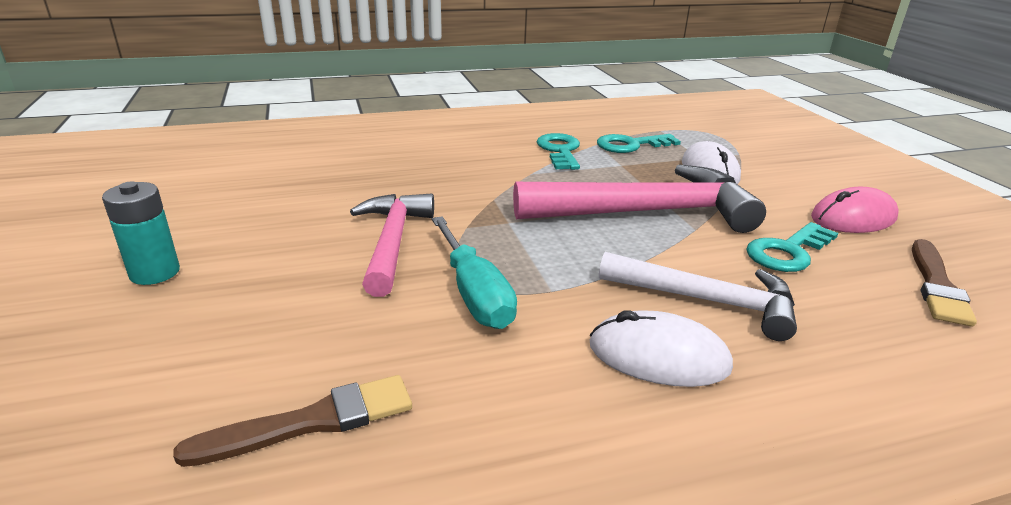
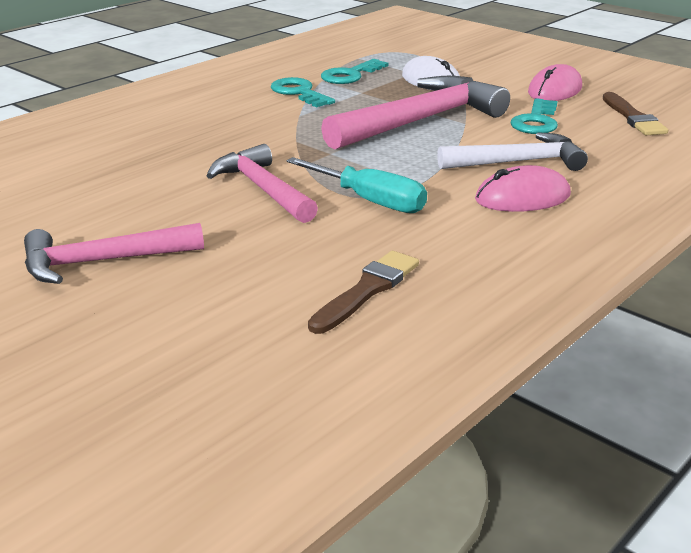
camera: 30 degrees left, 0 degrees up
(155, 273) = (102, 262): turquoise battery -> pink hammer
(658, 356) = (522, 197): white mouse -> pink mouse

